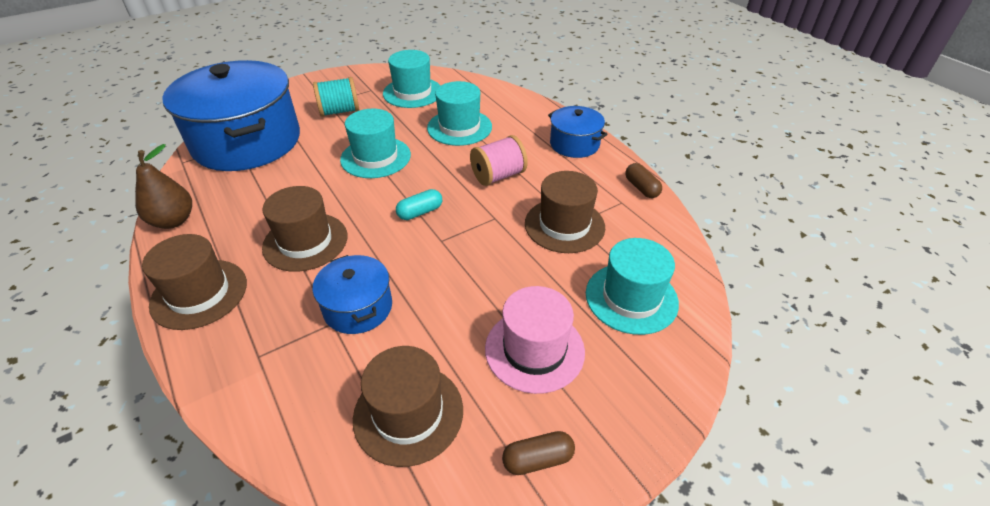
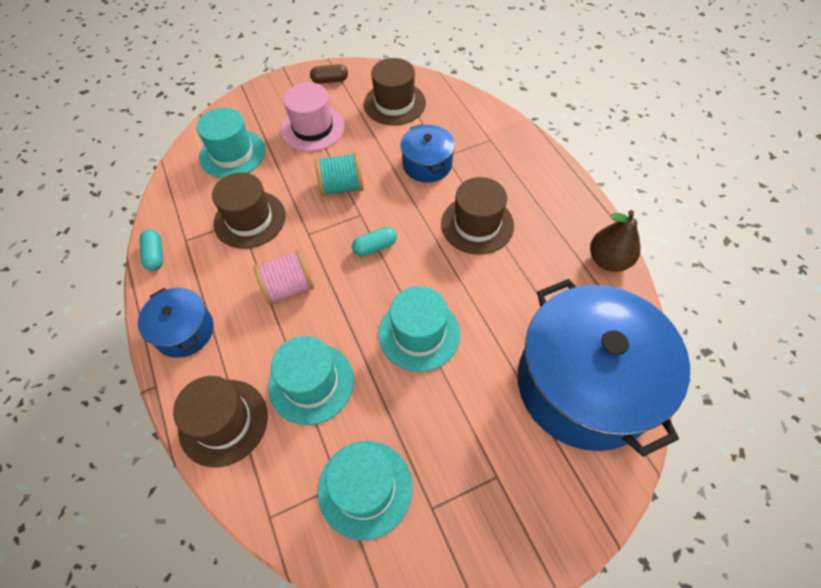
camera: 170 degrees left, 15 degrees up
(199, 293) = (548, 185): brown hat -> brown hat (223, 422)
(339, 111) = (474, 445): turquoise spool -> turquoise spool (342, 187)
(641, 188) = (155, 255): brown capsule -> turquoise capsule

